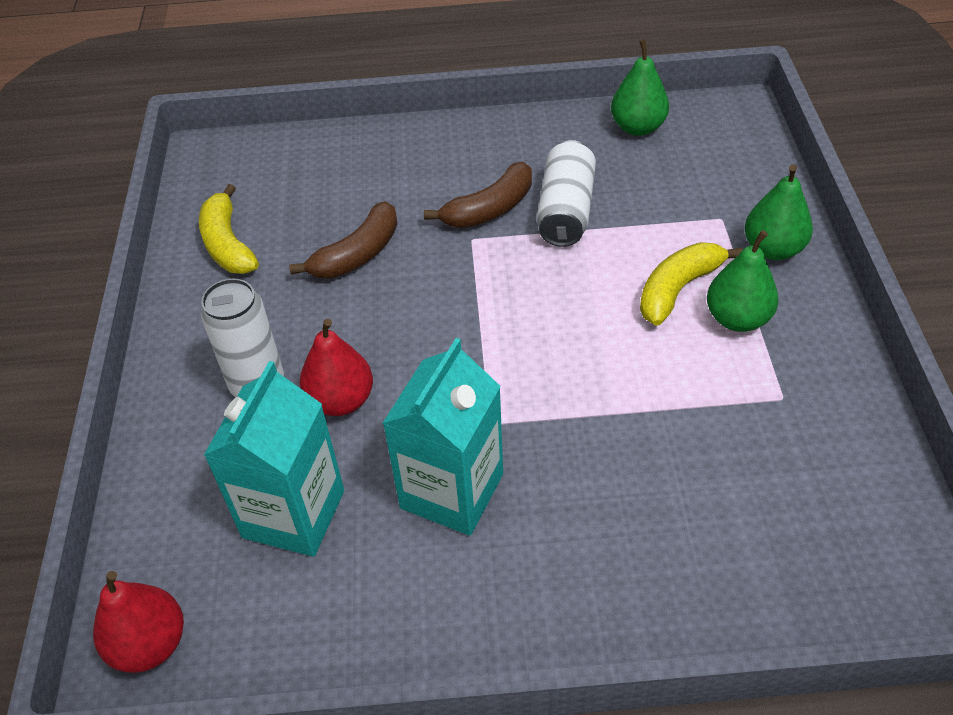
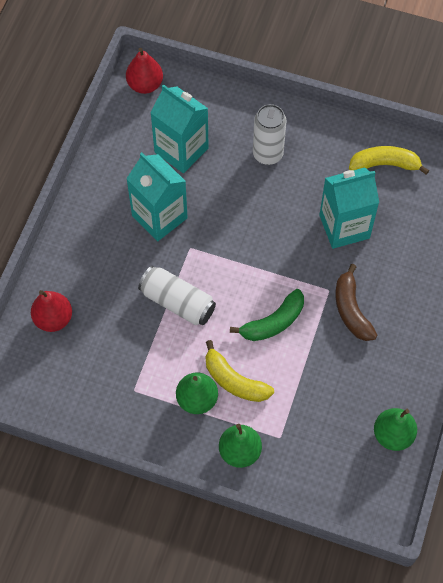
camera: 110 degrees right, 15 degrees up
(341, 400) = (238, 187): red pear -> red pear (53, 319)
(357, 254) = (344, 226): brown banana -> turquoise carton
(559, 279) = (273, 322): none -> green banana
(566, 210) = (330, 352): white can -> white can (177, 302)
(678, 289) = (234, 381): yellow banana -> yellow banana turned 150 degrees clockwise

